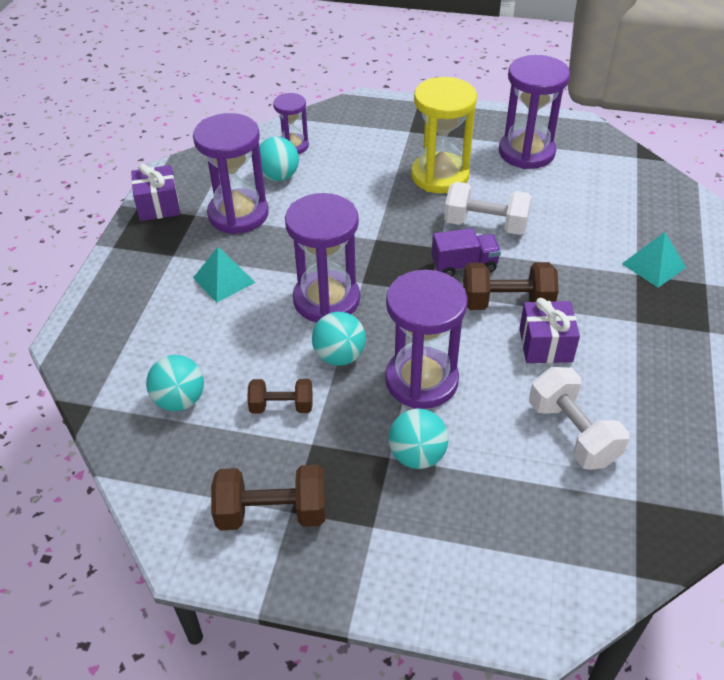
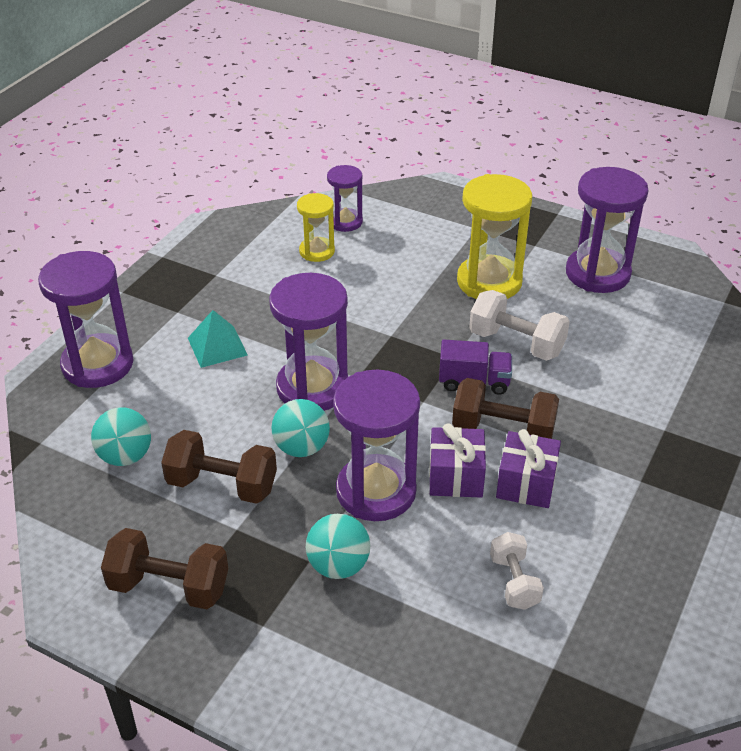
camera: 15 degrees right, 5 degrees down
(158, 206) = (183, 259): purple gift -> purple gift (455, 476)
(238, 214) = (259, 283): purple hourglass -> purple hourglass (97, 364)
(278, 177) = (317, 251): turquoise ball -> yellow hourglass
(281, 406) = (222, 485): brown dumbbell -> brown dumbbell, size x1.57
(572, 433) = (514, 582): white dumbbell -> white dumbbell, size x0.64
(653, 265) = (688, 424): turquoise pyramid -> none

